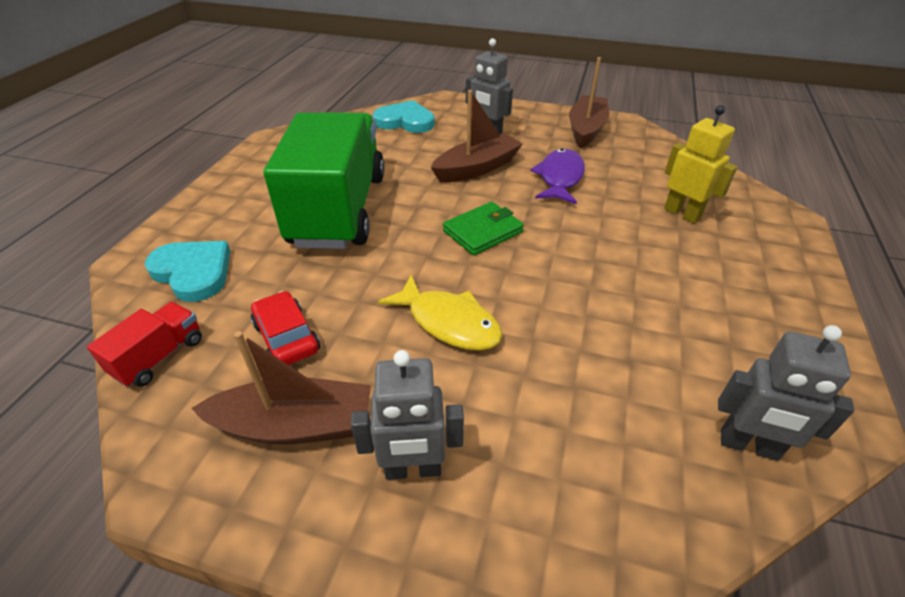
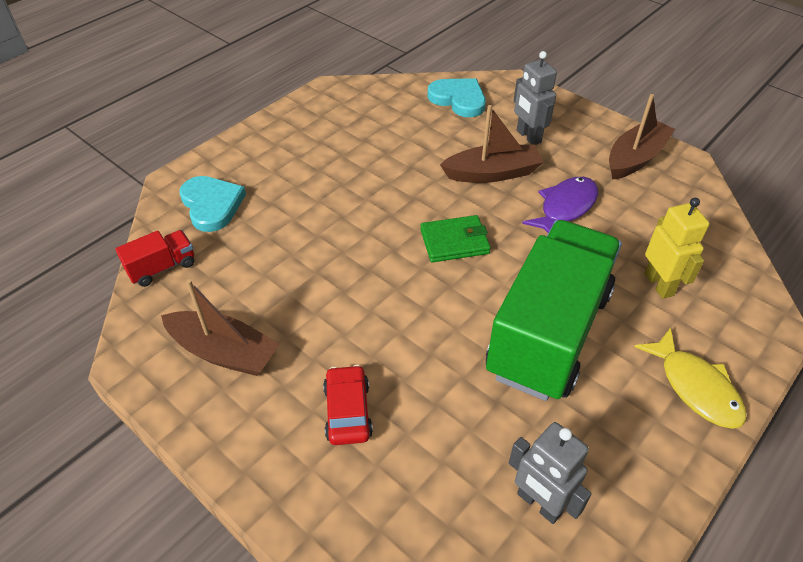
camera: 25 degrees right, 5 degrees up
(286, 337) = (250, 283): red car -> red car (347, 411)
(339, 209) = (347, 181): green truck -> green truck (548, 333)
(413, 469) = (283, 414): grey robot -> none
(448, 322) = (374, 315): yellow fish -> yellow fish (695, 387)

